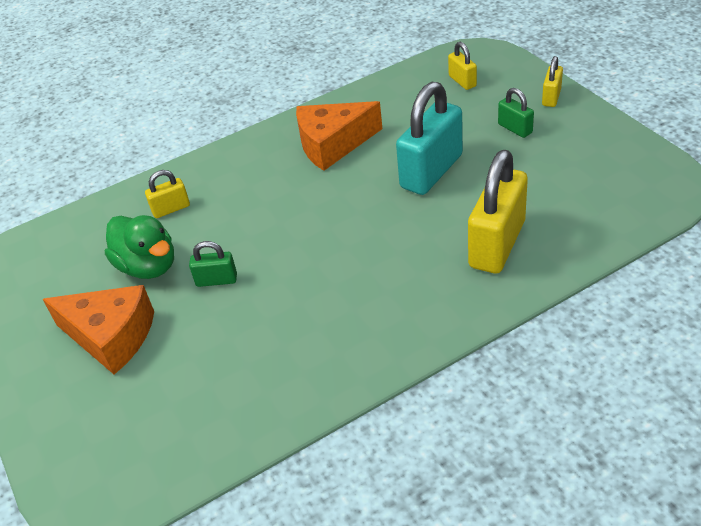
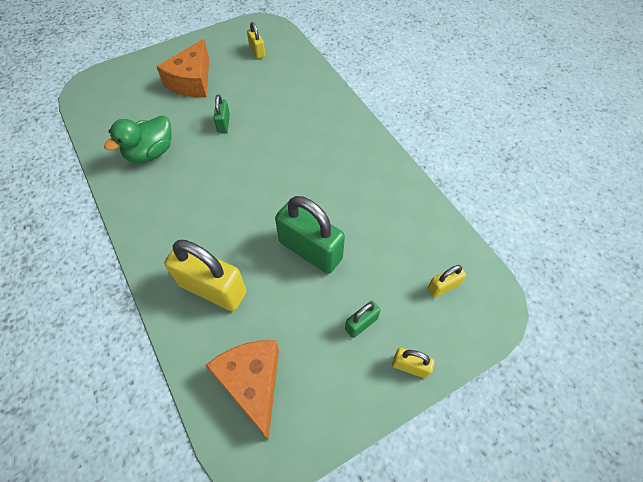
camera: 85 degrees right, 15 degrees up
(148, 266) = (245, 90): green duck -> green duck (151, 153)
(171, 209) = (298, 96): yellow padlock -> yellow padlock (257, 51)
(333, 144) = (356, 184): orange cheese -> orange cheese (252, 383)
(431, 171) = (310, 250): turquoise padlock -> green padlock

